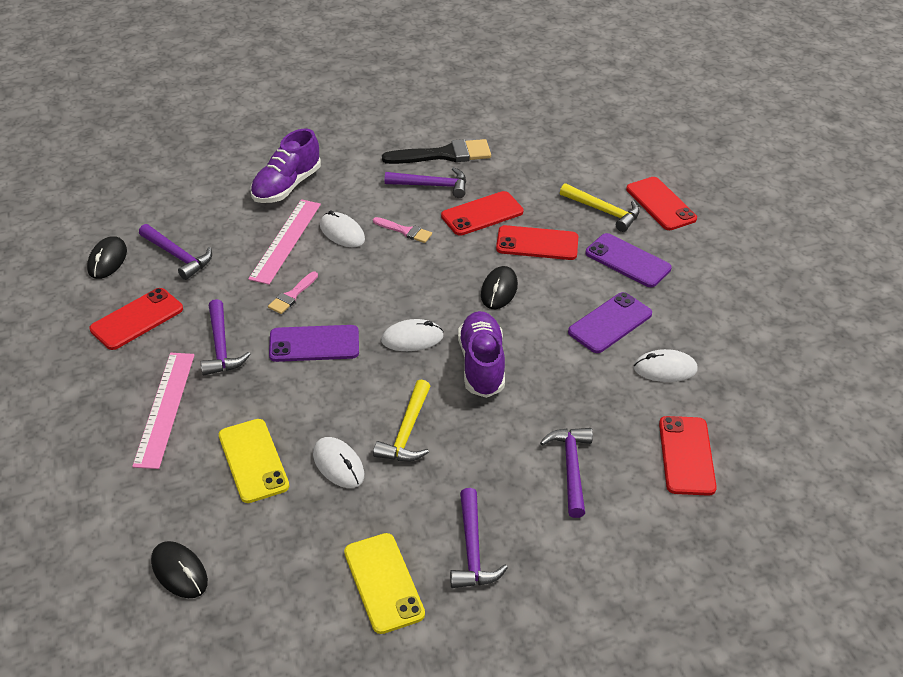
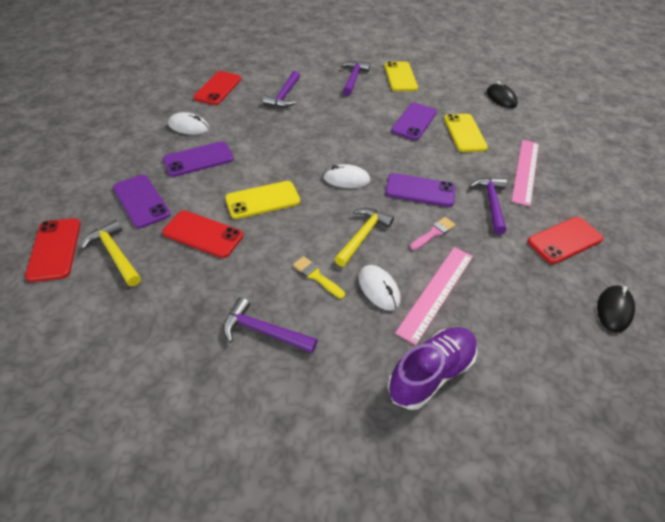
camera: 165 degrees left, 5 degrees up
(178, 256) = (543, 298): purple hammer -> none
(338, 465) = (414, 122): white mouse -> purple phone
(405, 231) = (316, 276): pink brush -> yellow brush
(407, 432) = (369, 128): yellow hammer -> yellow hammer (362, 236)
(444, 155) = (226, 381): black brush -> none
(481, 365) = (305, 153): purple shoe -> none
(482, 214) = (232, 279): red phone -> none
(499, 290) = (262, 200): black mouse -> yellow phone

